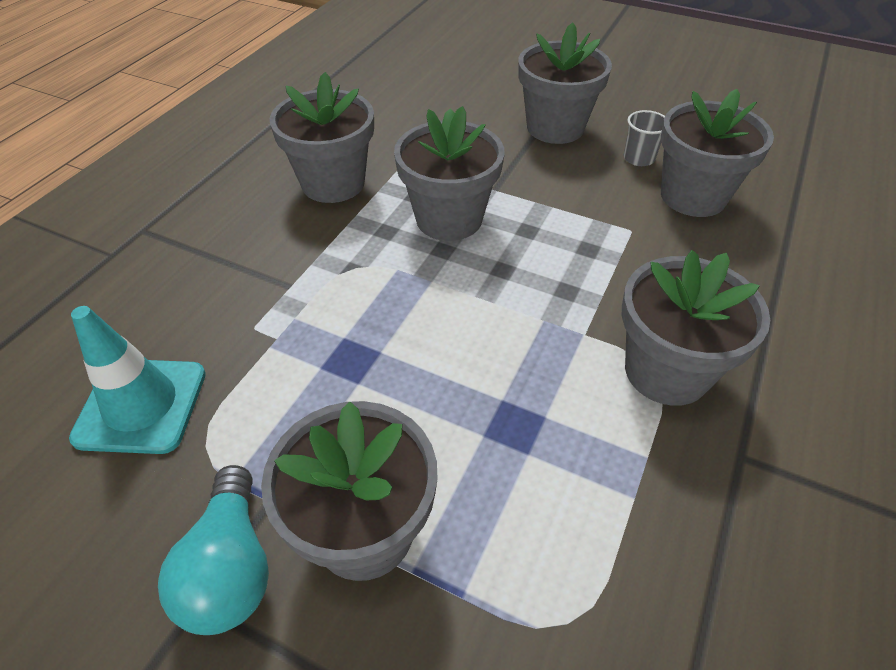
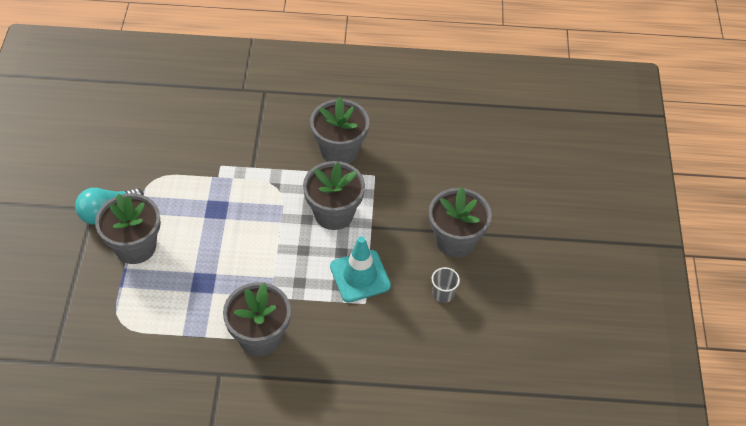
camera: 65 degrees right, 5 degrees up
(141, 405) = (164, 149): turquoise traffic cone -> turquoise traffic cone (360, 276)
(693, 196) = (415, 330): grey flower pot -> none

